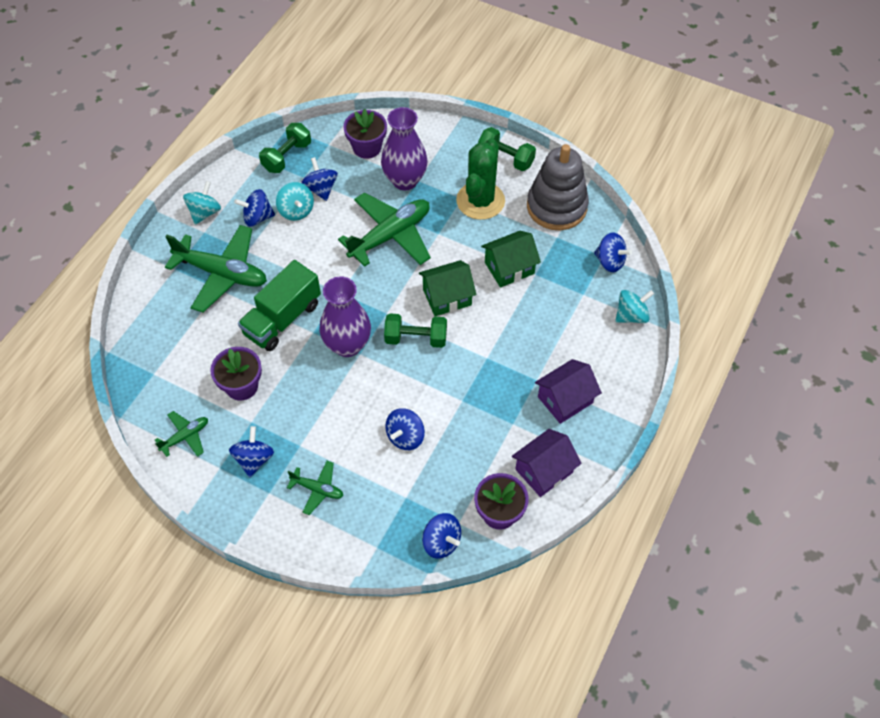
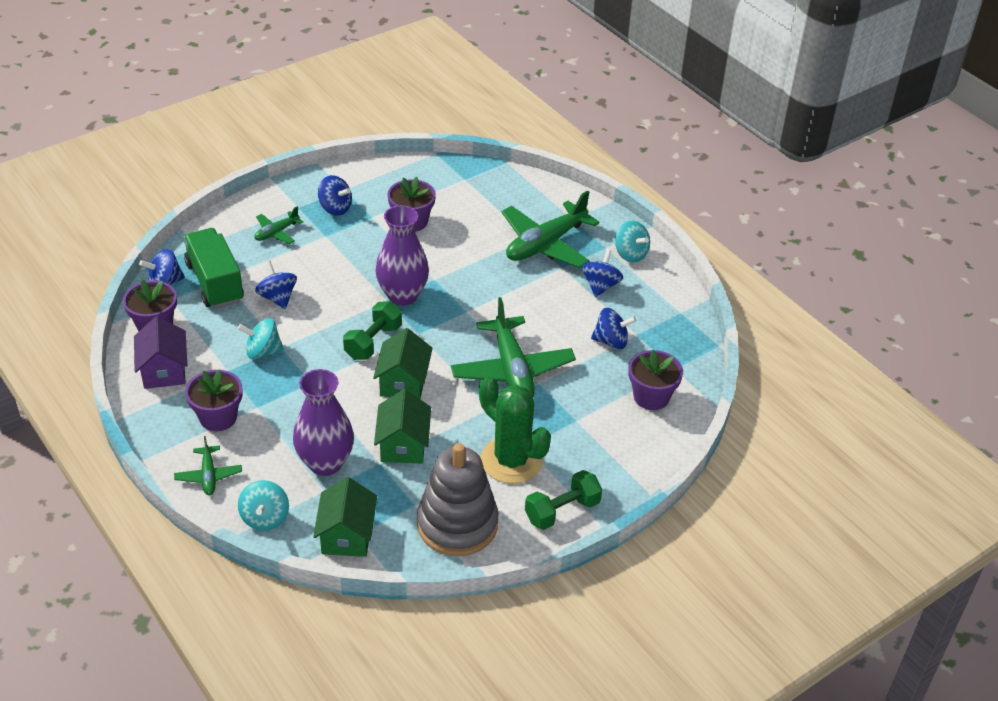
camera: 115 degrees right, 15 degrees down
(185, 437) = (388, 180): green plane -> green plane (208, 475)
(282, 319) = (464, 265): green truck -> green truck (215, 282)
(287, 156) = (674, 331): green dumbbell -> none
(296, 211) = (592, 314): turquoise spinning top -> turquoise spinning top (263, 351)
(405, 180) = (582, 409): purple vase -> purple vase (325, 463)
(565, 400) = (218, 417): purple house -> purple flower pot
(610, 261) = (347, 535): blue spinning top -> green house

